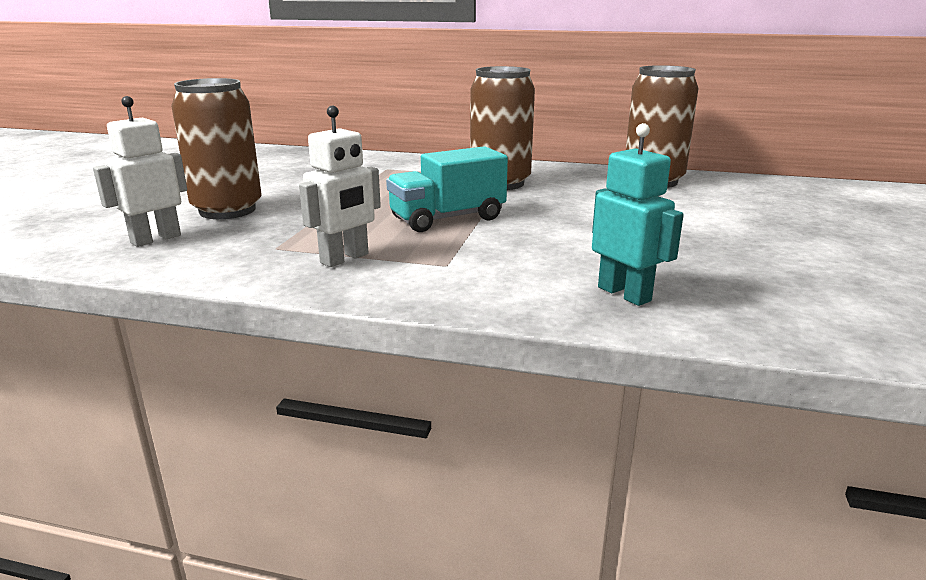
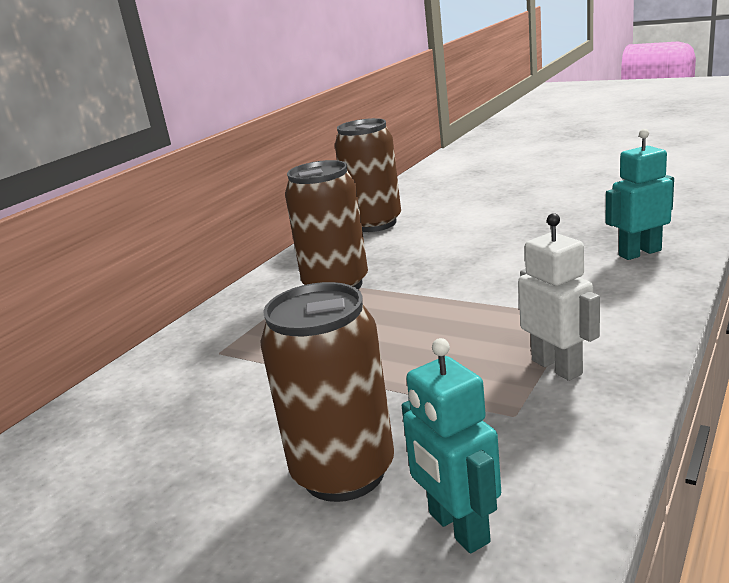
camera: 70 degrees left, 0 degrees up
(155, 239) = (458, 528): white robot -> turquoise robot
(447, 219) = (445, 314): turquoise truck -> none

